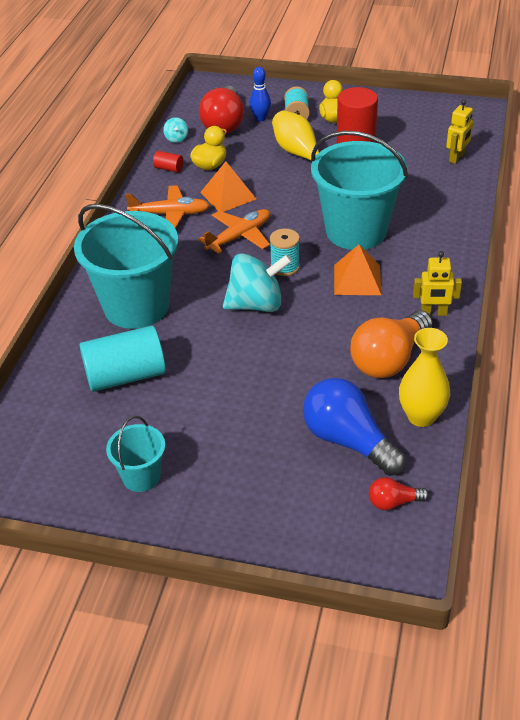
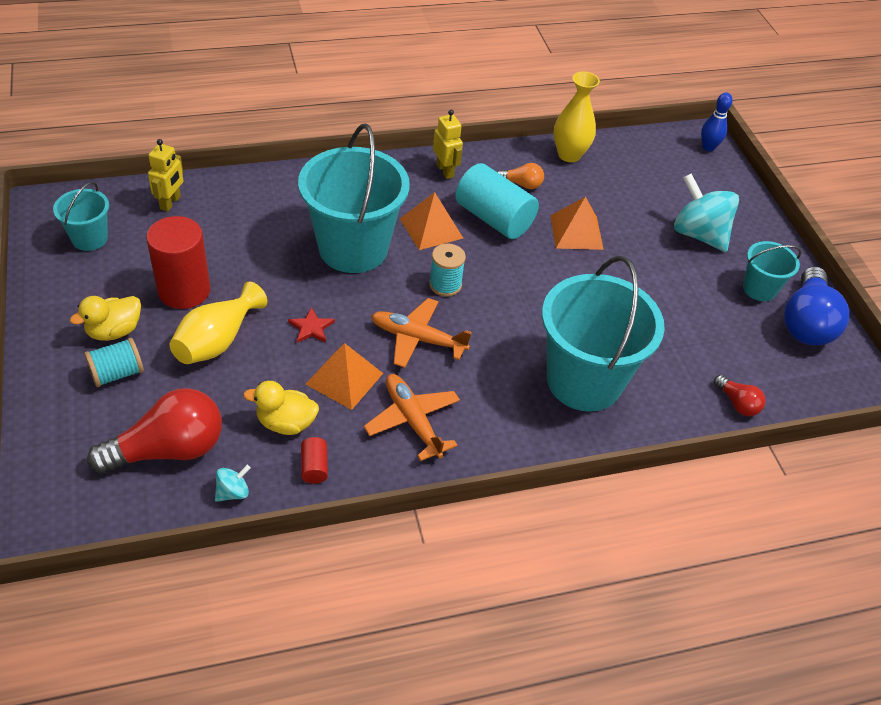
camera: 125 degrees left, 5 degrees up
(125, 375) = (674, 347): turquoise cylinder -> turquoise cylinder (493, 218)
(256, 304) = (514, 288): turquoise spinning top -> turquoise spinning top (698, 234)
(260, 118) = (139, 412): blue bowling pin -> blue bowling pin (708, 147)
(284, 192) = (311, 328): none -> red star
(300, 371) = (576, 232): none -> orange pyramid
(348, 441) = (624, 186): blue light bulb -> blue light bulb (806, 322)
(389, 359) = (521, 184): orange light bulb -> orange light bulb, size x0.48
(393, 502) = (657, 152): red light bulb -> red light bulb (737, 403)
(432, 121) = (89, 238): none -> turquoise bucket
(457, 158) = (170, 203): yellow robot -> yellow robot turned 105 degrees clockwise

